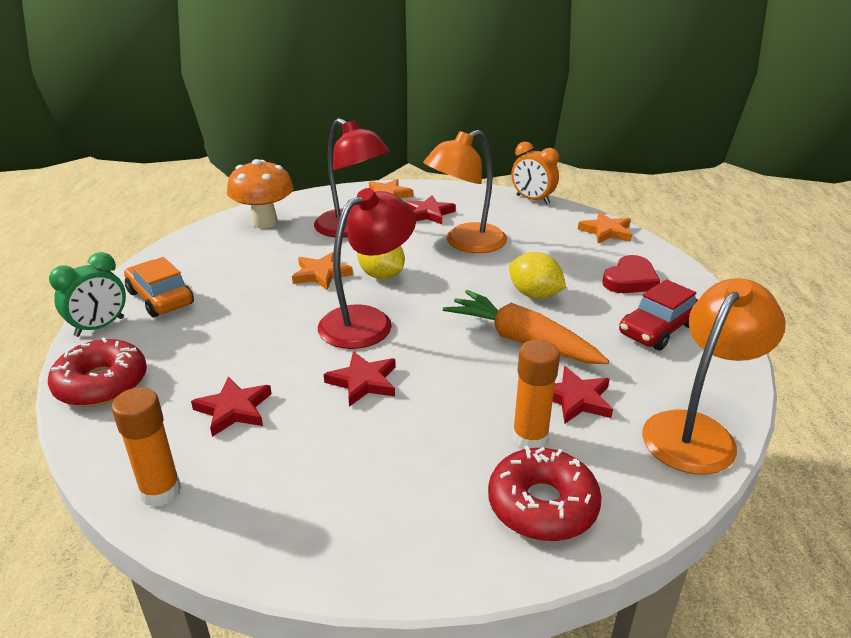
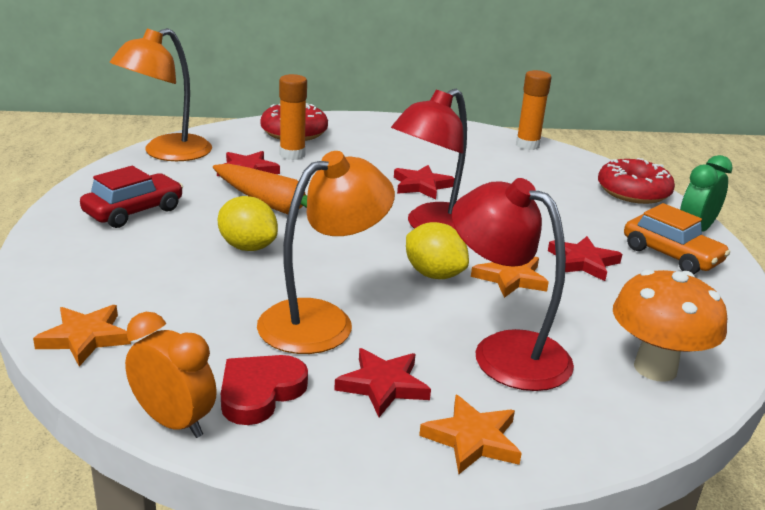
camera: 175 degrees right, 5 degrees down
(234, 409) = (514, 175): red star -> red star (583, 262)
(630, 280) = (116, 260): red heart -> red heart (260, 392)

